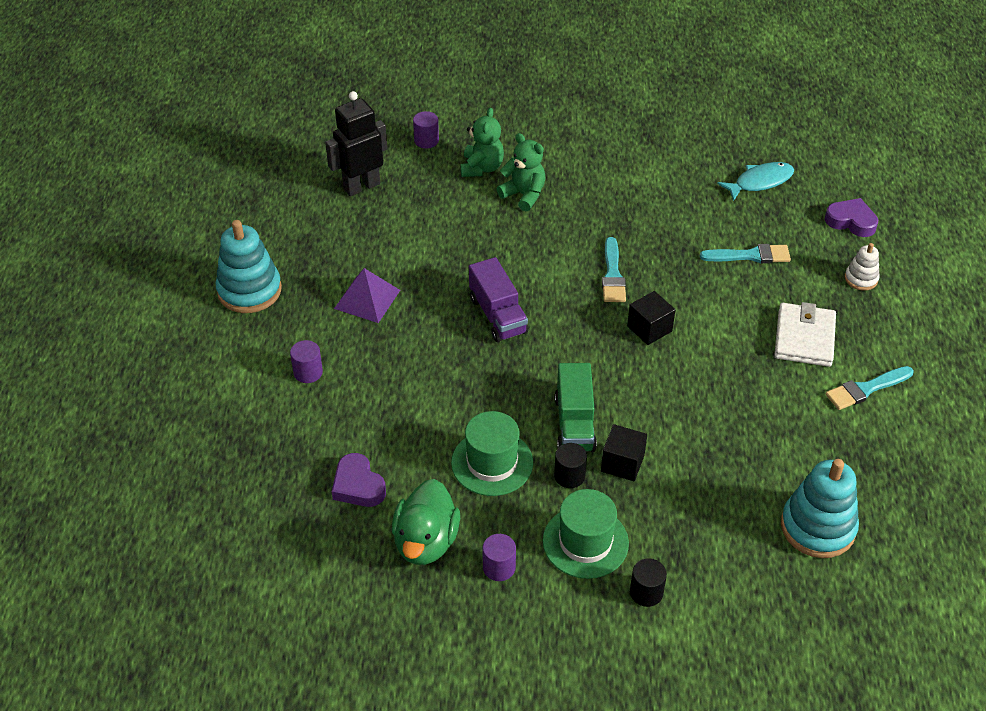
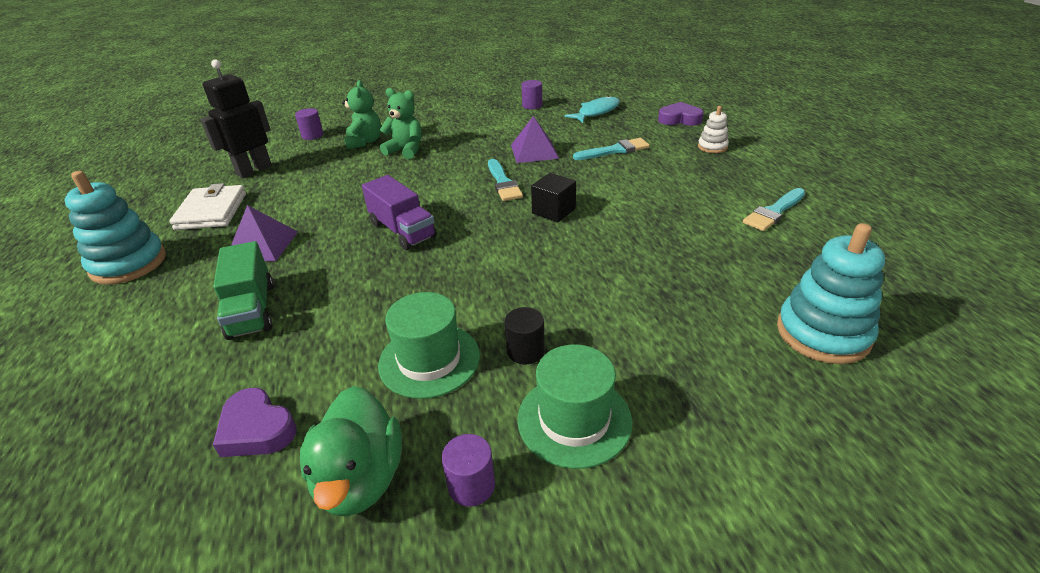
camera: 15 degrees left, 10 degrees down
(308, 372) = (192, 321): purple cylinder -> purple cylinder (532, 105)
(574, 423) = (512, 300): green truck -> green truck (252, 310)
(622, 463) = (580, 324): black cube -> none
(646, 592) = (680, 462): black cylinder -> none
(662, 233) = (534, 151): none -> purple pyramid
(804, 338) = (694, 190): white wallet -> white wallet (211, 211)

